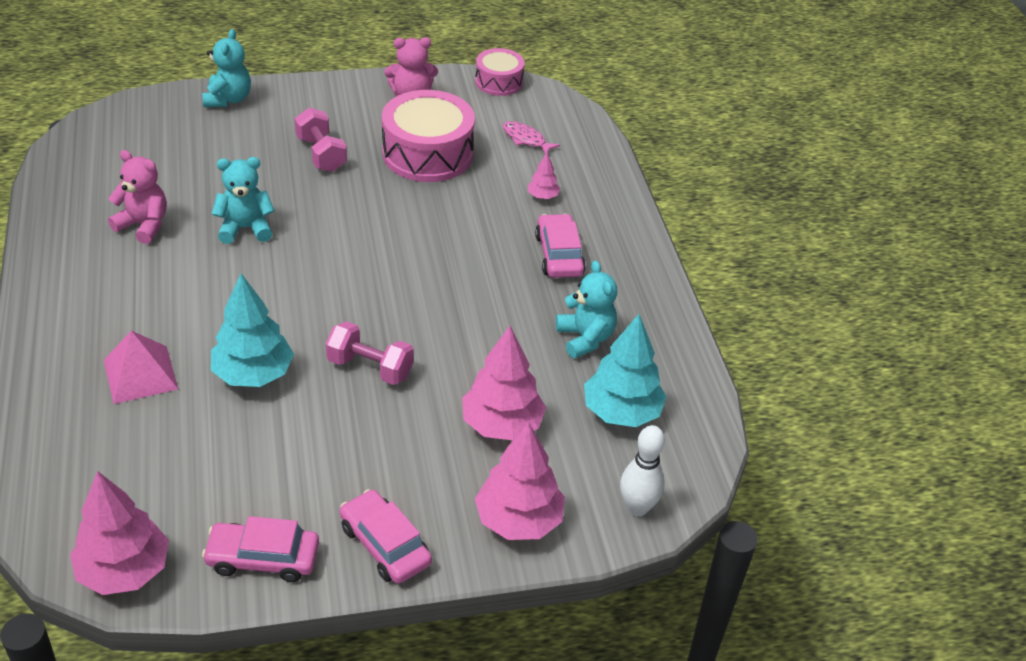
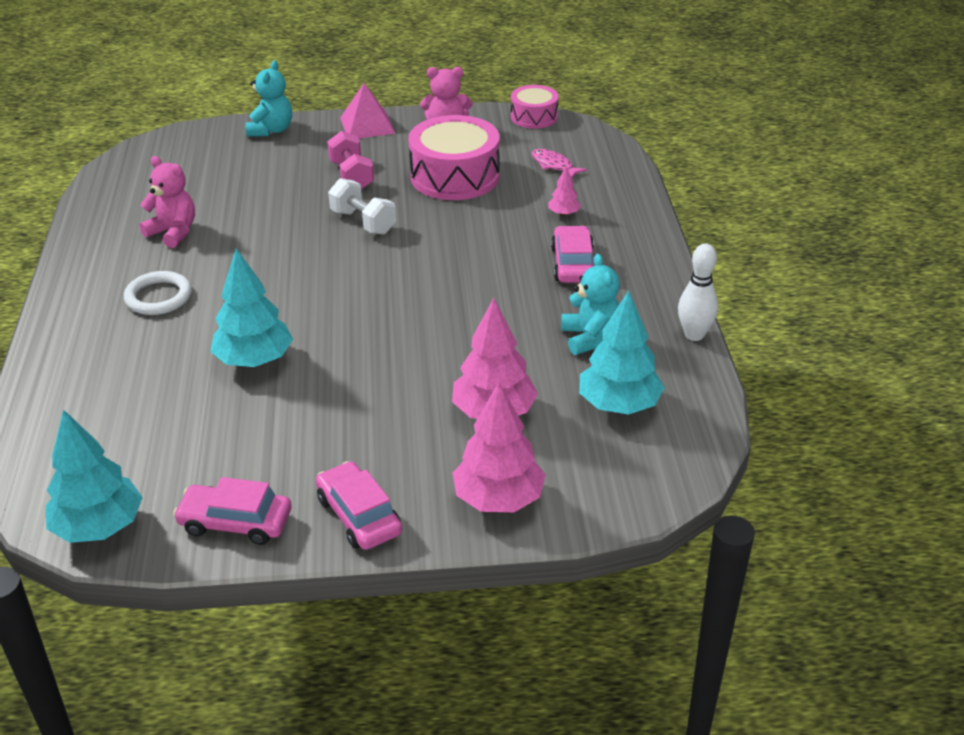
camera: 10 degrees right, 5 degrees down
(124, 571) = (99, 527): pink tree -> turquoise tree
(140, 374) = (146, 357): pink pyramid -> pink pyramid (367, 125)
(141, 303) = (158, 297): none -> white ring
(245, 228) = (268, 236): turquoise teddy bear -> none
(341, 209) = (363, 222): none -> white dumbbell
(370, 368) = (369, 358): pink dumbbell -> none
(637, 508) = (624, 493): white bowling pin -> white bowling pin (694, 335)

